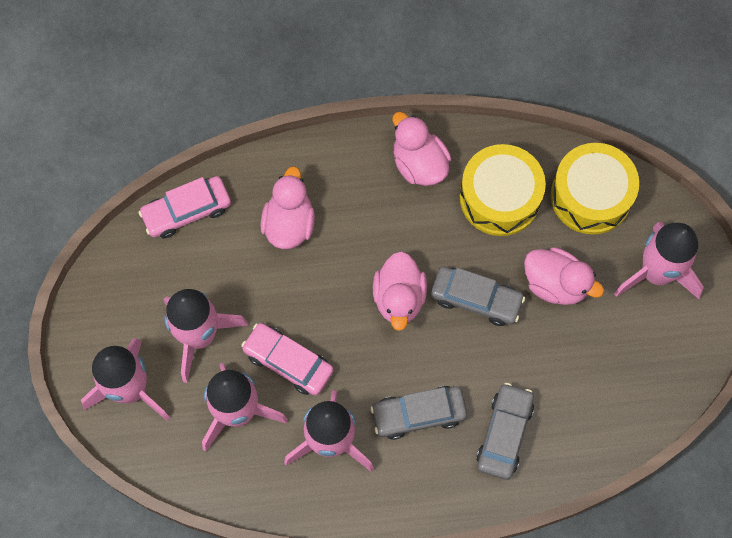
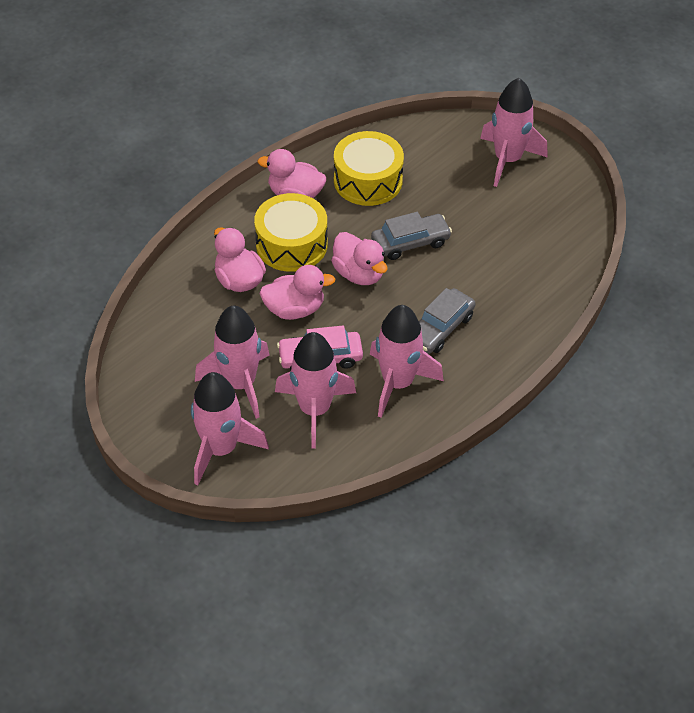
camera: 40 degrees left, 20 degrees down
(187, 211) = (156, 318): pink car -> none
(504, 434) = (507, 302): grey car -> none
(555, 284) = (452, 203): pink duck -> pink duck (294, 309)
(591, 196) = (425, 146): yellow drum -> yellow drum (291, 244)

